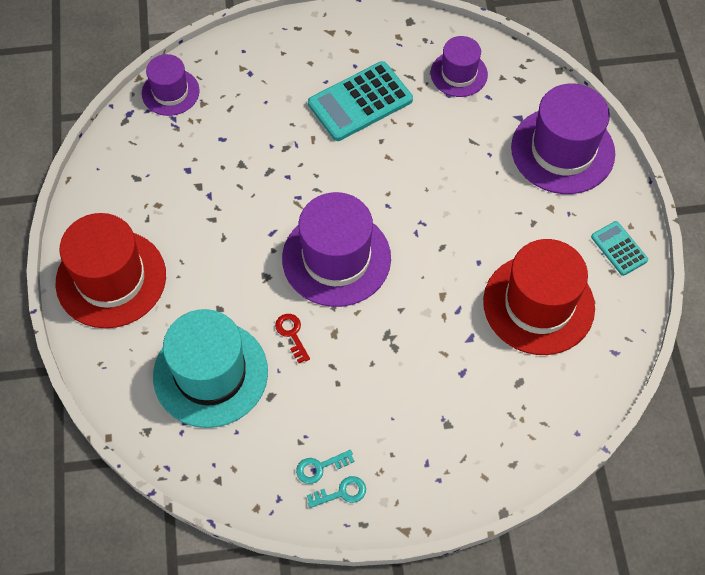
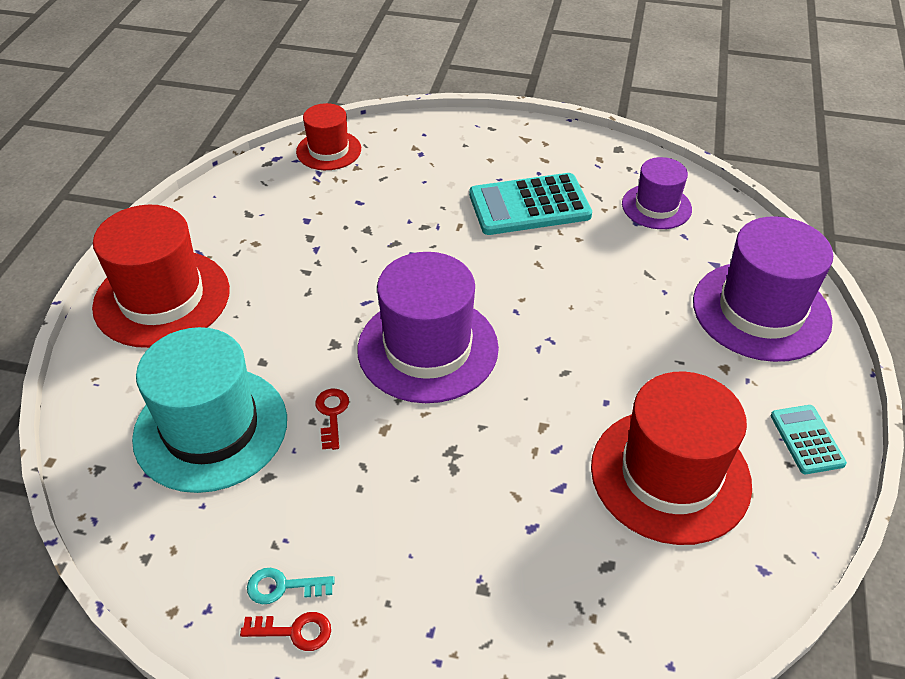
camera: 20 degrees right, 15 degrees down
(170, 92) = (328, 150): purple hat -> red hat
(341, 493) = (294, 631): turquoise key -> red key

